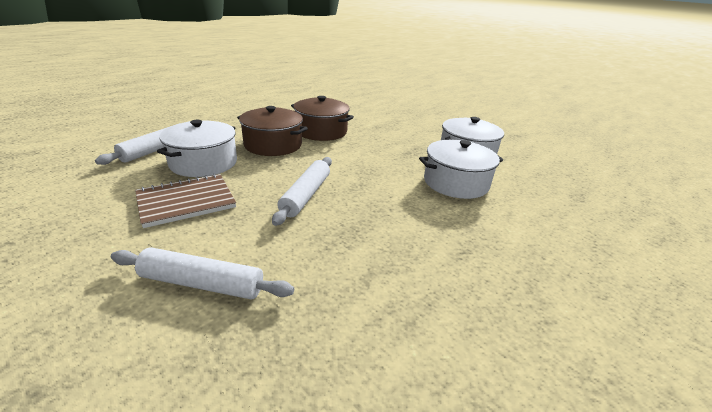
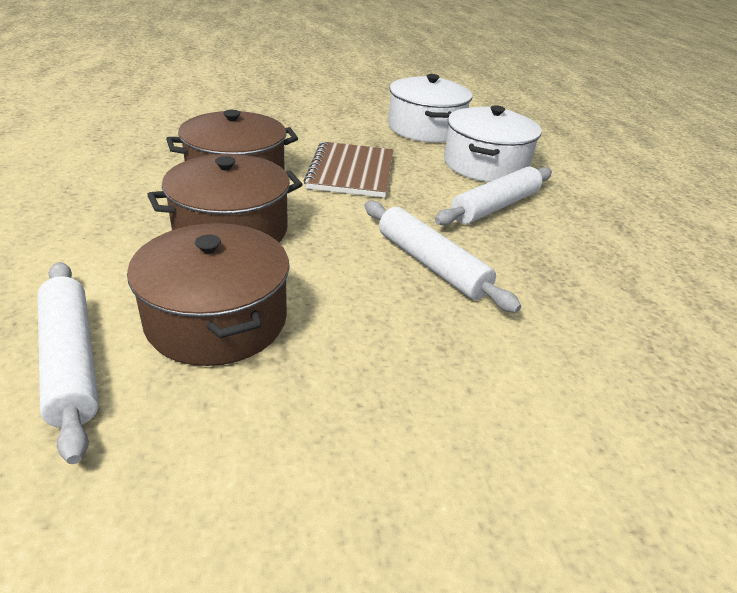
camera: 55 degrees left, 5 degrees up
(186, 201) = (353, 379): brown notebook -> brown notebook (351, 172)
(202, 283) = (601, 424): white rolling pin -> white rolling pin (495, 206)
(203, 163) = (216, 319): white pot -> brown pot

